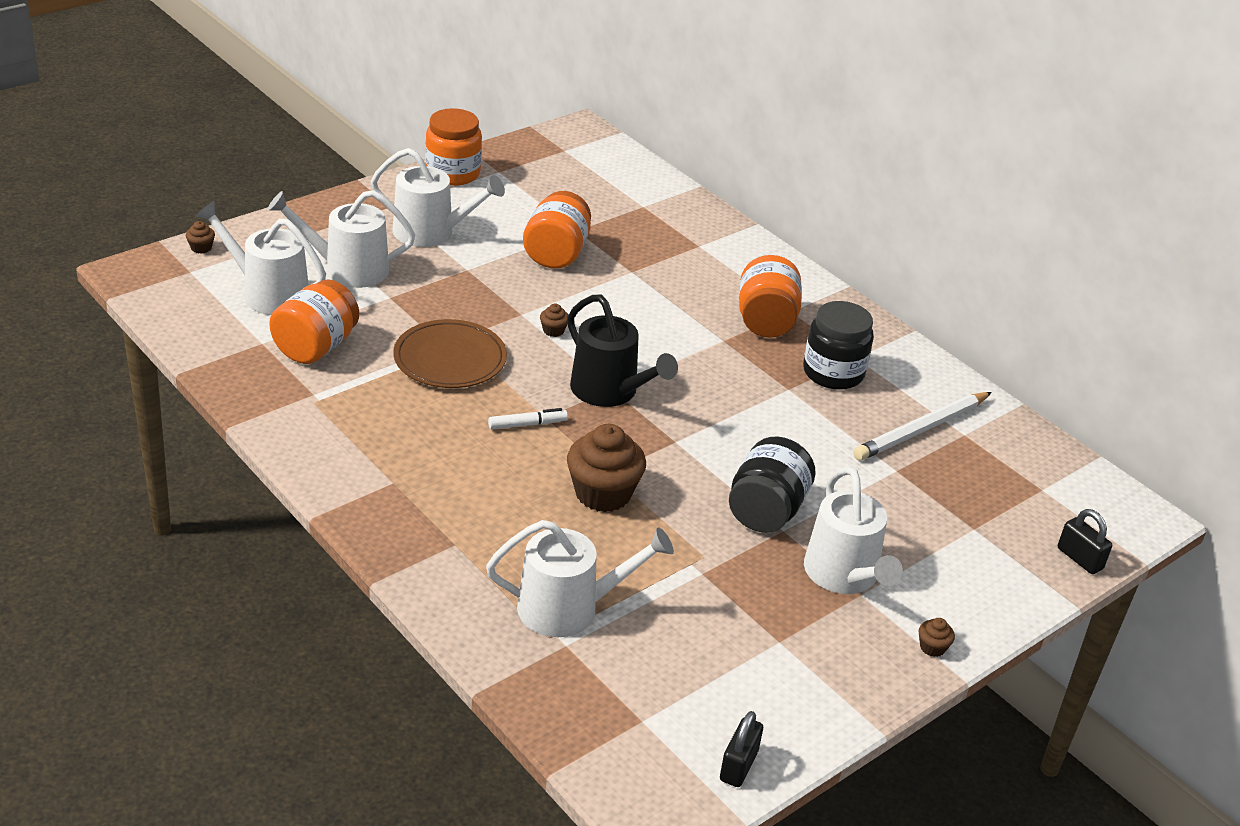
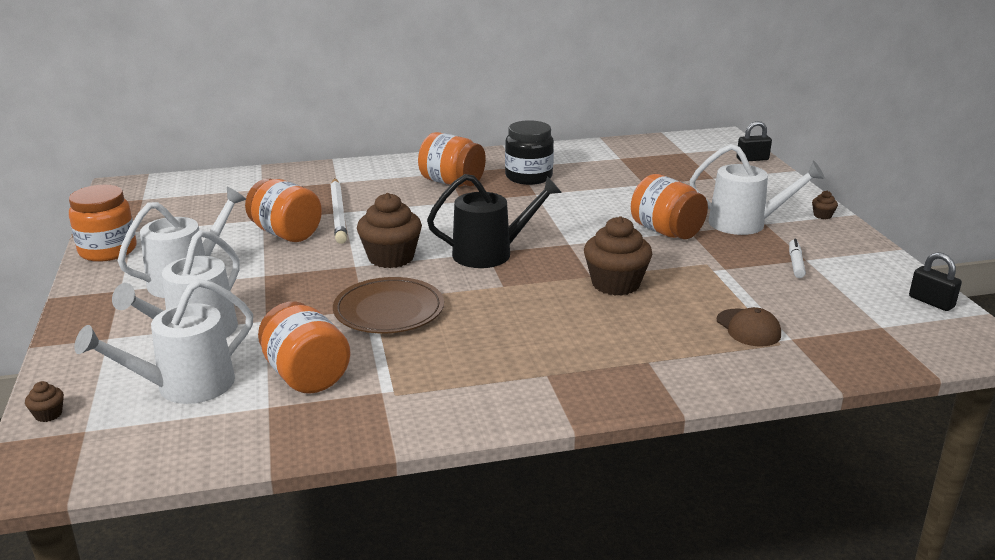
camera: 60 degrees left, 10 degrees down
(527, 424) = (508, 295): white marker -> white marker (795, 263)
(553, 330) = (391, 258): brown cupcake -> brown cupcake, size x2.36
(568, 608) = (748, 328): white watering can -> brown cap
(766, 511) = (666, 231): black jar -> orange jar
(921, 430) = (608, 167): white pencil -> white pencil (338, 213)

